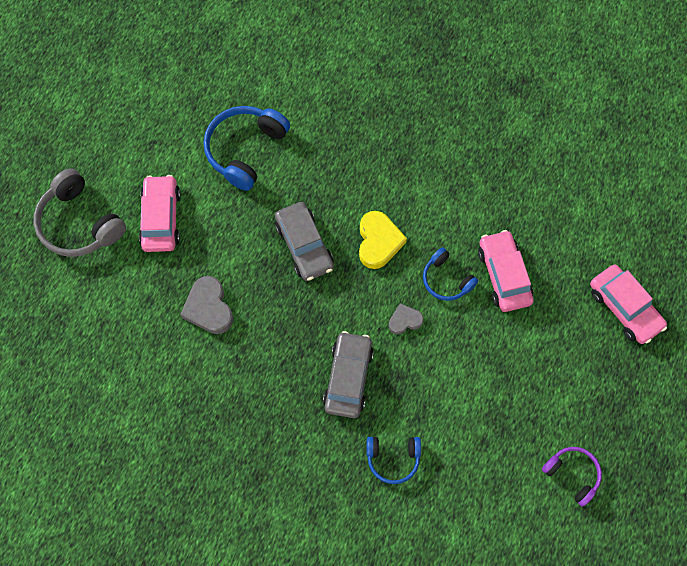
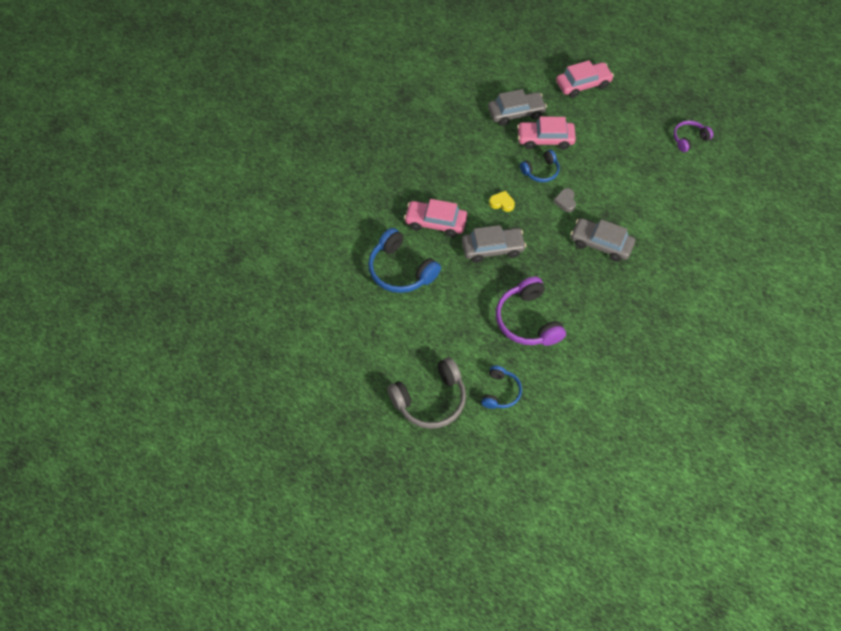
camera: 75 degrees left, 10 degrees down
(161, 218) = (443, 339): pink car -> pink car (435, 222)
(209, 308) = (527, 320): grey heart -> purple headphones
(378, 242) = (502, 203): yellow heart -> yellow heart, size x0.60
(393, 458) = (664, 231): blue headphones -> blue headphones (500, 392)
(538, 228) = (516, 113): none -> grey car

